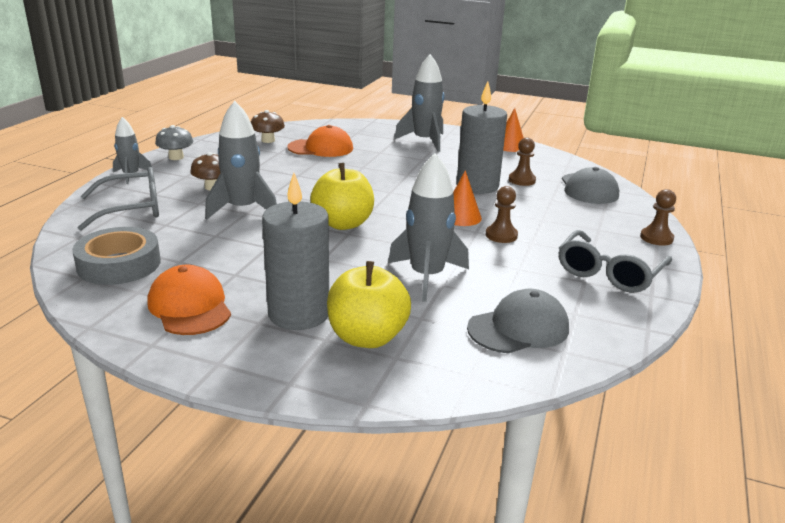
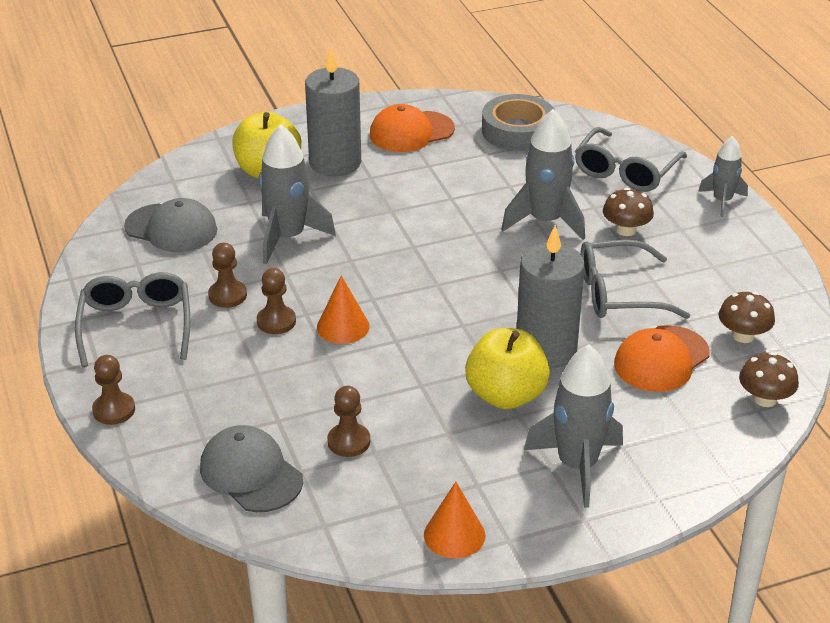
camera: 140 degrees right, 10 degrees up
(176, 157) = (752, 247): grey mushroom -> none
(190, 306) = (411, 132): orange cap -> orange cap turned 135 degrees clockwise
(284, 170) = (619, 293): none -> grey glasses
(308, 127) = (765, 399): none -> brown mushroom
(343, 224) = (434, 254): yellow apple -> yellow apple (506, 395)
(477, 186) = (386, 394): grey candle -> grey candle (546, 349)
(518, 328) = (171, 228): grey cap -> grey cap turned 90 degrees counterclockwise
(519, 262) = (227, 295): none -> brown pawn

